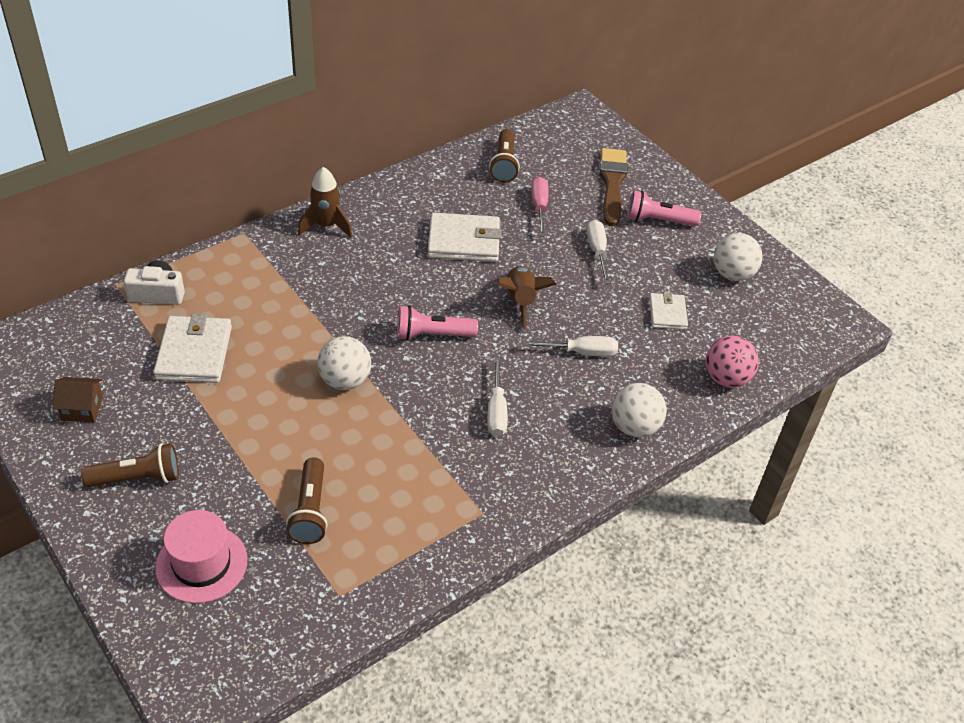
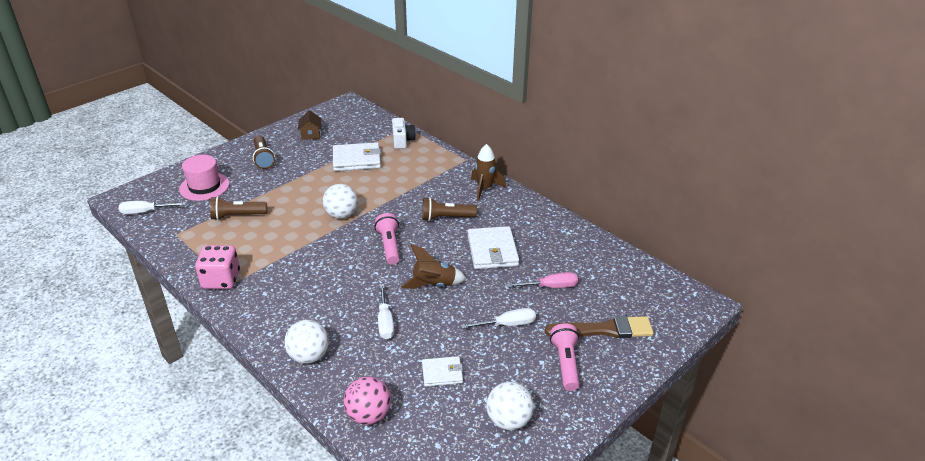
camera: 85 degrees right, 10 degrees down
(472, 525) = (221, 280): none -> pink dice
(496, 411) = (320, 282): white screwdriver -> white screwdriver (145, 212)
(504, 164) = (596, 263): brown flashlight -> brown flashlight (446, 218)

